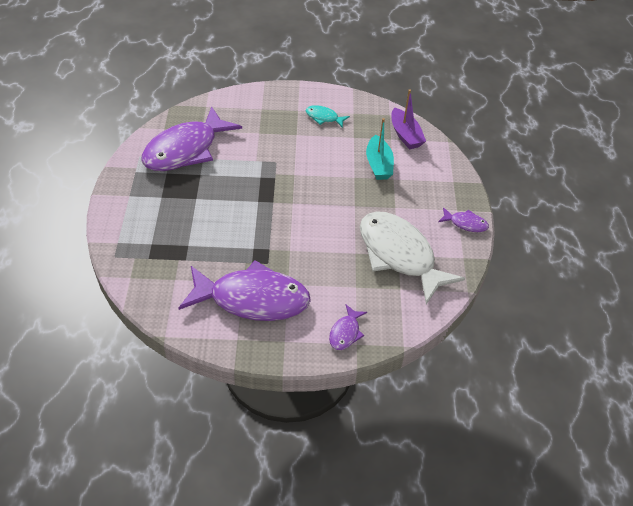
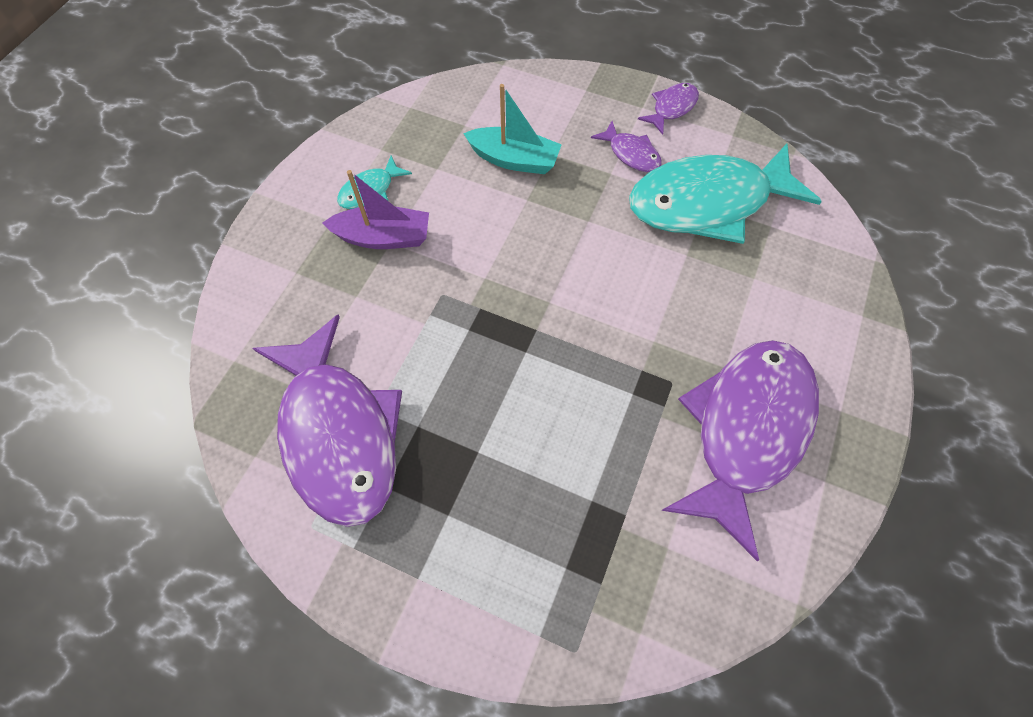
camera: 65 degrees left, 15 degrees up
(345, 333) = (840, 322): purple fish -> purple fish (631, 154)
(399, 255) = (708, 203): white fish -> turquoise fish
(405, 135) = (466, 105): purple boat -> purple boat (383, 237)

